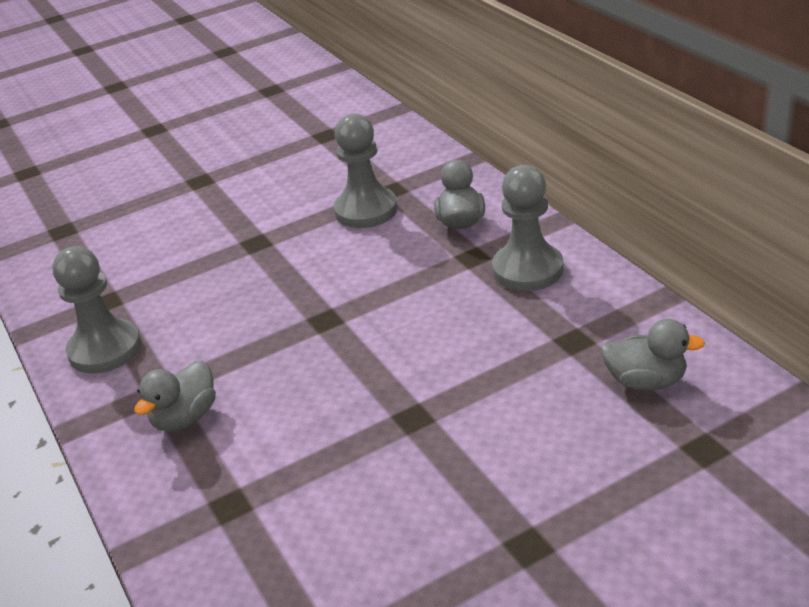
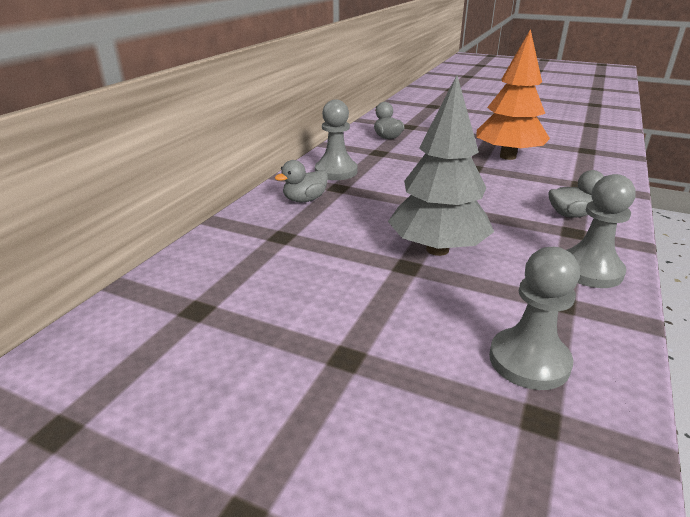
camera: 130 degrees left, 5 degrees down
(256, 271) = (437, 249): none -> grey tree
(366, 210) = (320, 236): grey pawn -> grey pawn (529, 361)
(410, 493) = (508, 156): none -> orange tree

